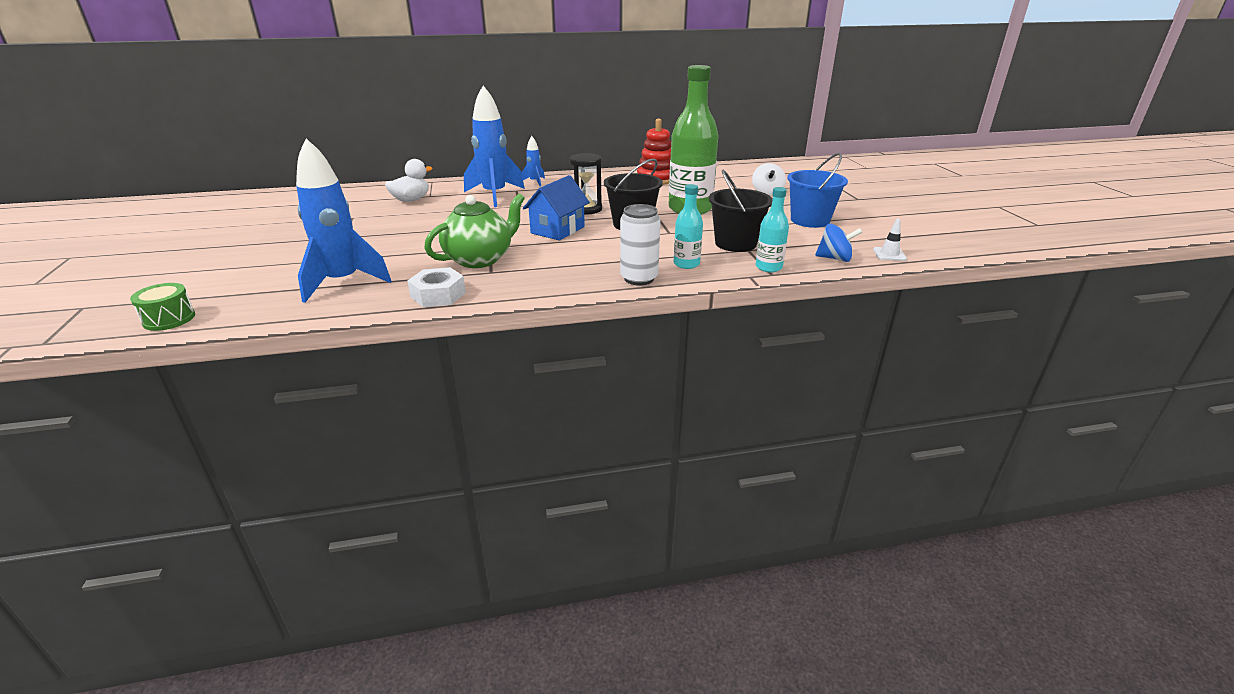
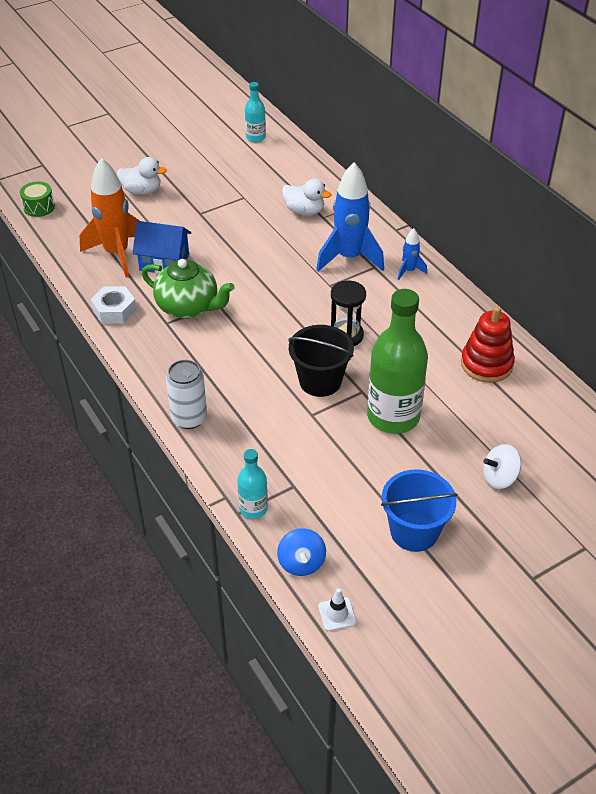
camera: 70 degrees right, 15 degrees up
(256, 257) = (142, 191): none -> white duck
(343, 282) = (117, 254): blue rocket -> orange rocket
(557, 230) = (278, 332): blue house -> blue house (164, 262)
(686, 264) = (235, 444): turquoise bottle -> turquoise bottle (255, 137)
(735, 243) = (306, 473): black bucket -> none

